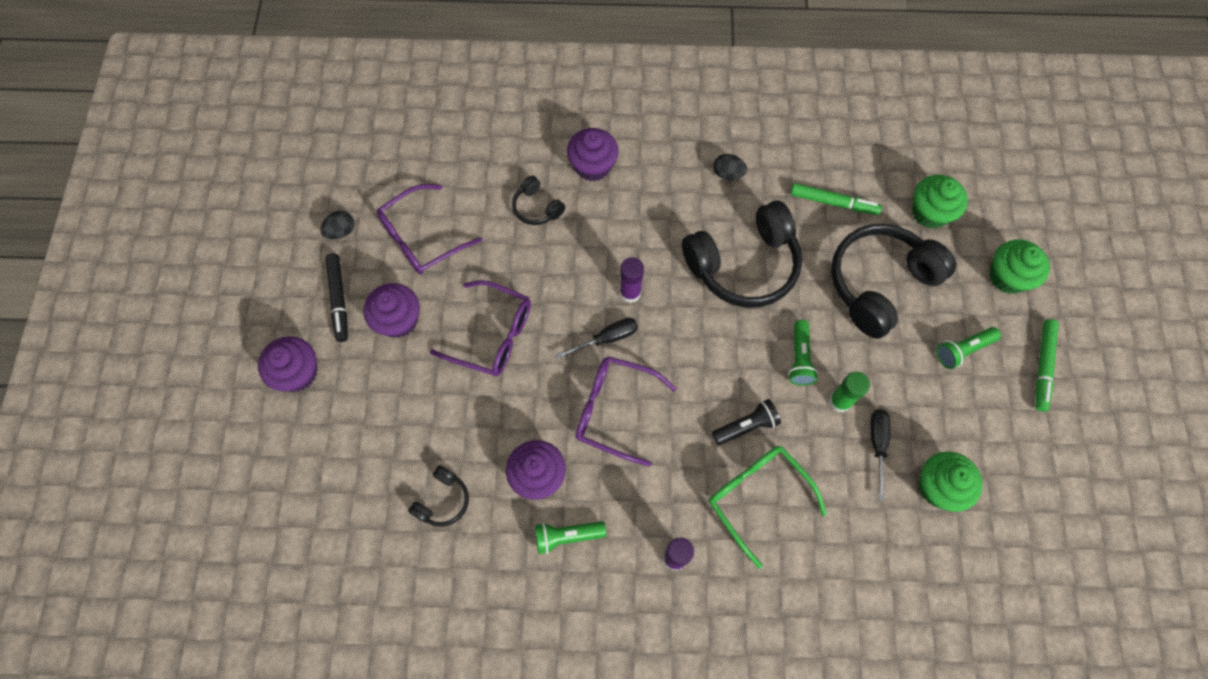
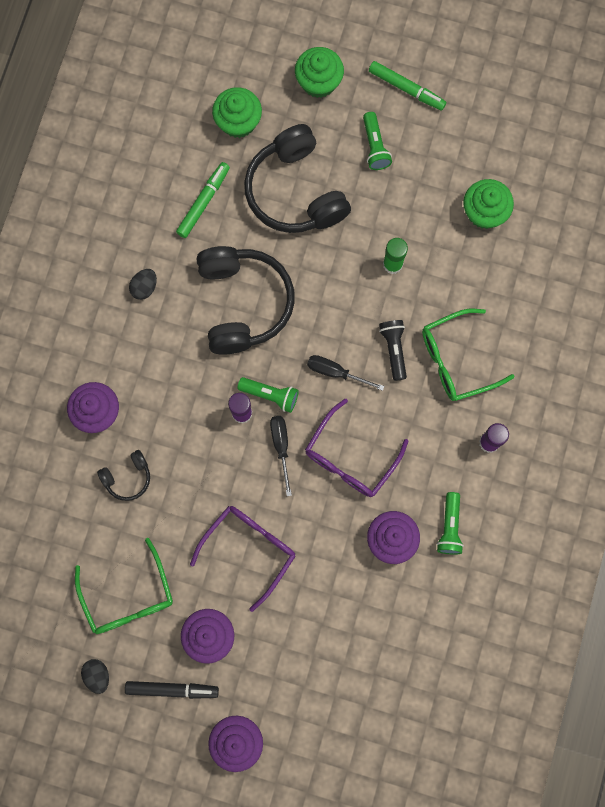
camera: 75 degrees left, 10 degrees up
(422, 238) = (128, 596): purple glasses -> green glasses
(443, 500) = (392, 627): black headphones -> none
(799, 358) = (345, 284): green flashlight -> green flashlight (270, 395)
(877, 445) = (437, 247): black screwdriver -> black screwdriver (336, 372)

